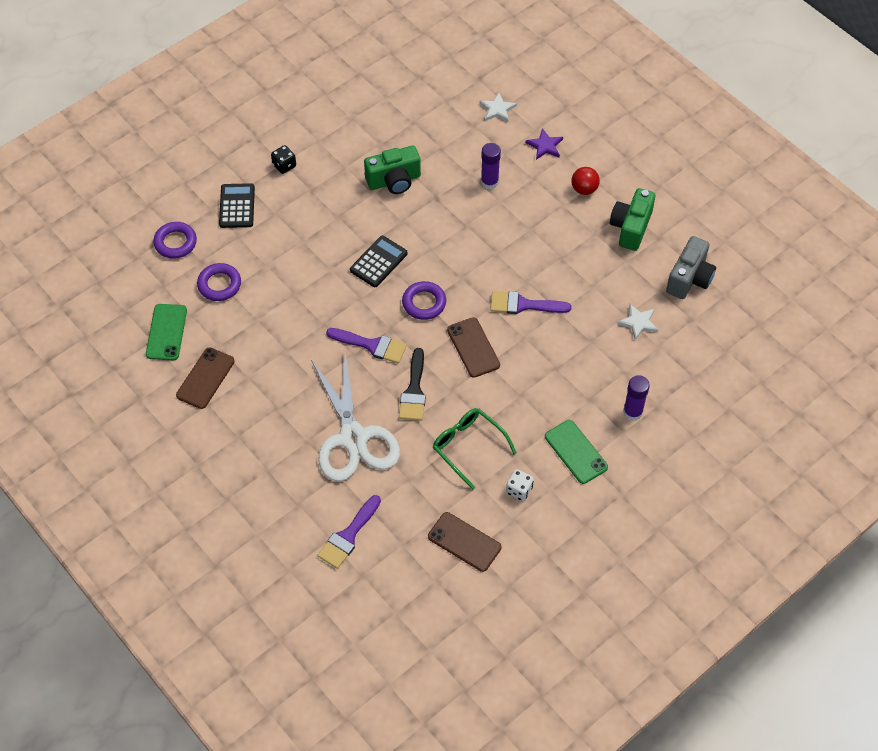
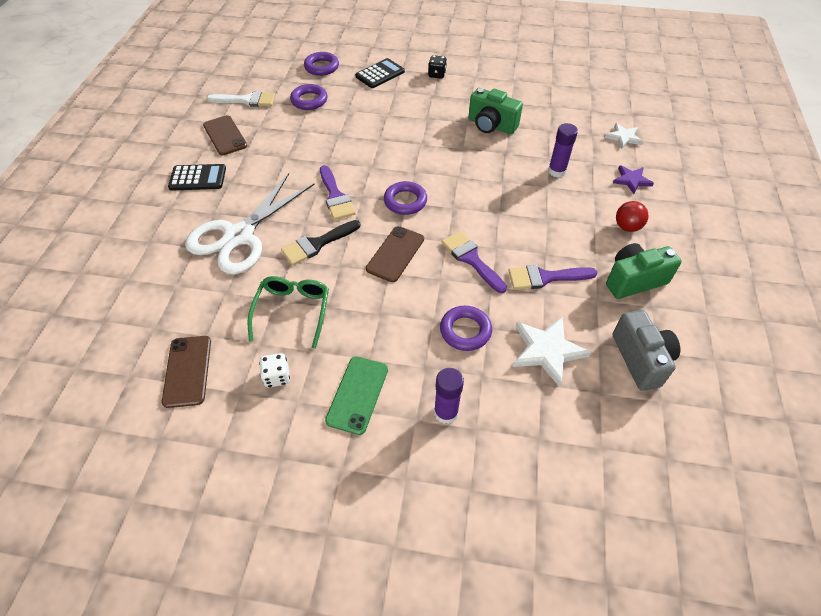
camera: 50 degrees right, 5 degrees down
(166, 332) = (247, 100): green phone -> white brush
(205, 378) = (225, 135): brown phone -> brown phone turned 75 degrees clockwise
(348, 536) = (138, 288): purple brush -> purple brush (545, 277)
(378, 262) = (413, 157): black calculator -> black calculator (198, 178)
(581, 355) = (465, 331): none -> purple ring
(638, 322) = (547, 350): white star -> white star, size x1.60
(689, 278) = (641, 359): grey camera -> grey camera turned 90 degrees counterclockwise

